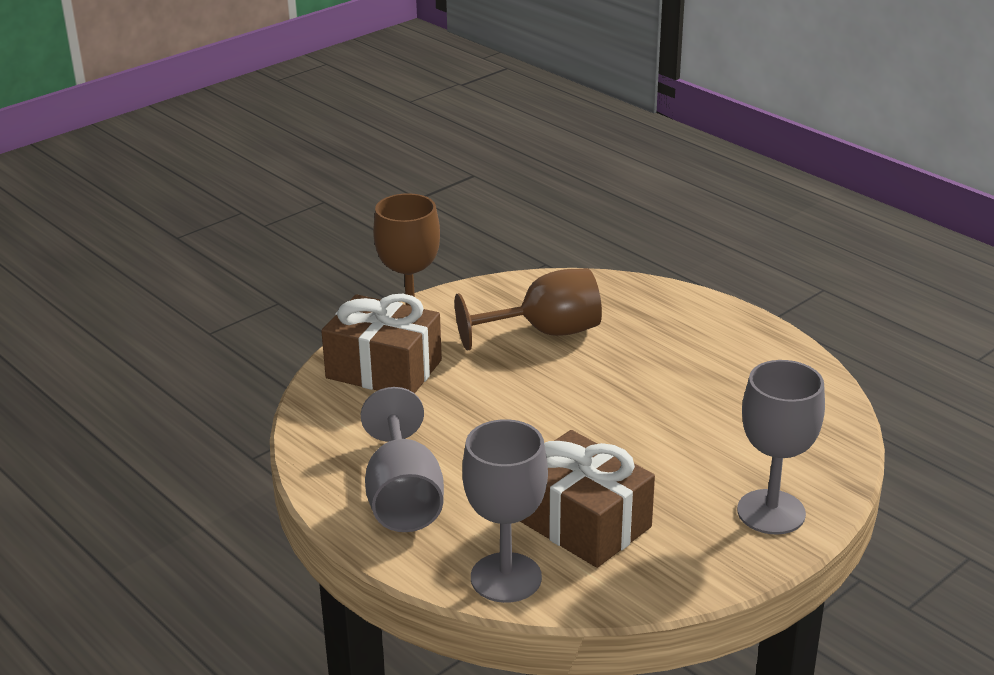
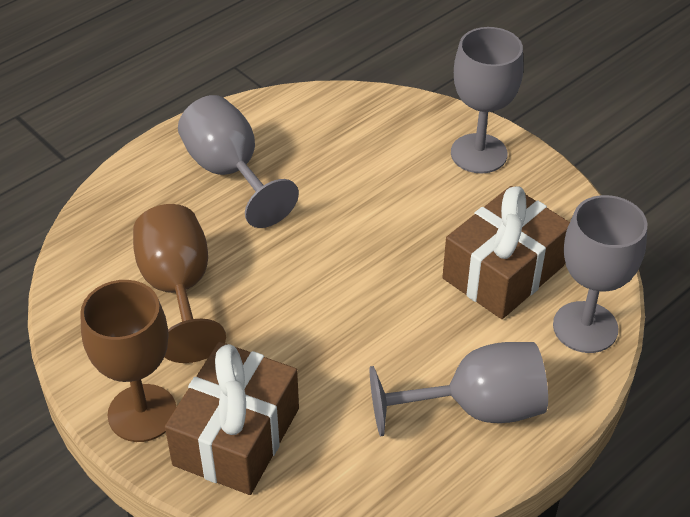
camera: 90 degrees left, 15 degrees up
(701, 351) = (230, 172): none -> grey goblet

